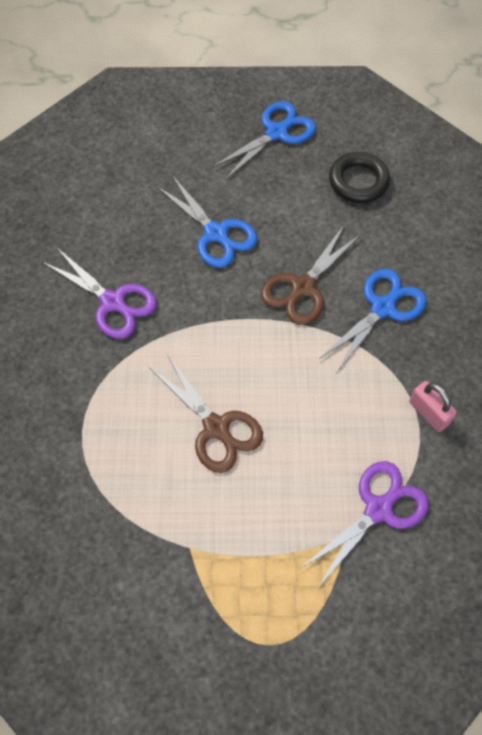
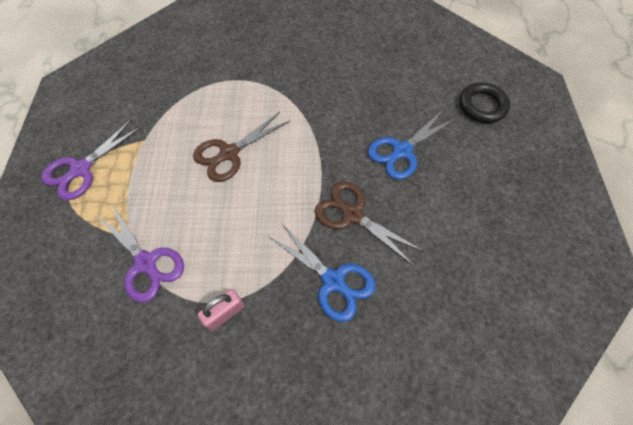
camera: 90 degrees right, 0 degrees up
(113, 303) = (334, 90): purple scissors -> purple scissors (80, 170)
(277, 132) = (524, 198): blue scissors -> none
(358, 181) = (479, 268): black ring -> black ring (482, 106)

